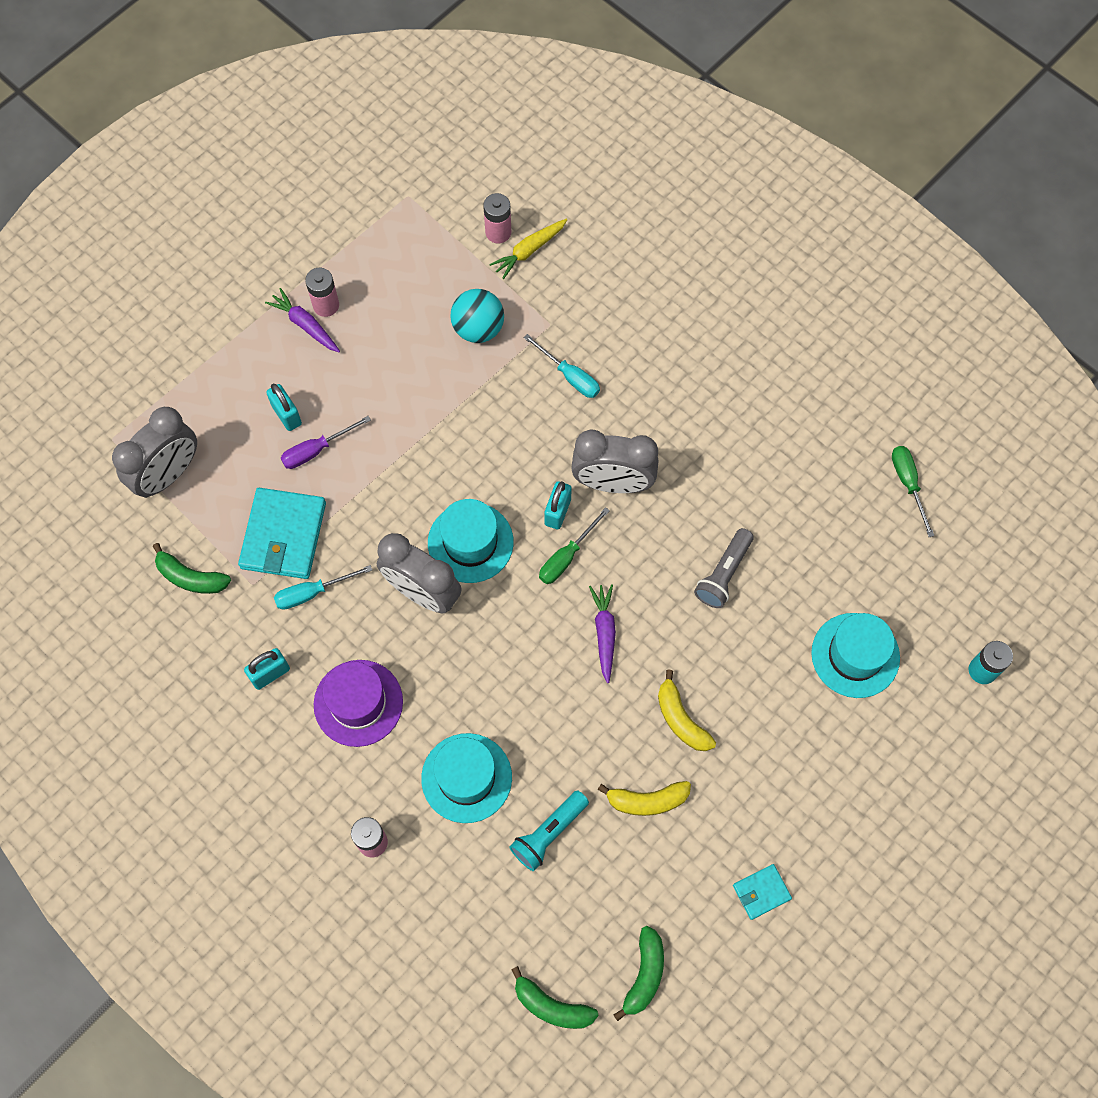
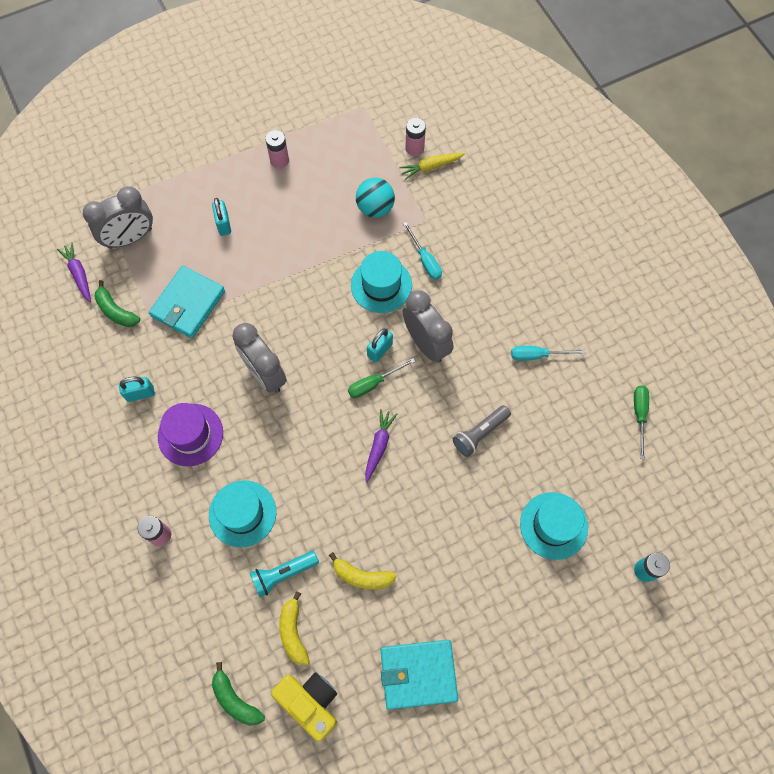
camera: 20 degrees right, 0 degrees up
(305, 325) = (260, 169): purple carrot -> purple carrot (79, 274)
(312, 592) = (191, 348): turquoise screwdriver -> turquoise screwdriver (537, 355)
(316, 450) = (233, 254): purple screwdriver -> none
(470, 542) = (311, 351): turquoise hat -> turquoise hat (381, 285)
(613, 483) = (426, 343): grey clock -> grey clock turned 150 degrees counterclockwise
(644, 975) = (310, 703): green banana -> yellow camera
(681, 719) = (409, 526): yellow banana -> yellow banana (293, 632)
(761, 892) = (418, 674): turquoise wallet -> turquoise wallet, size x1.97

